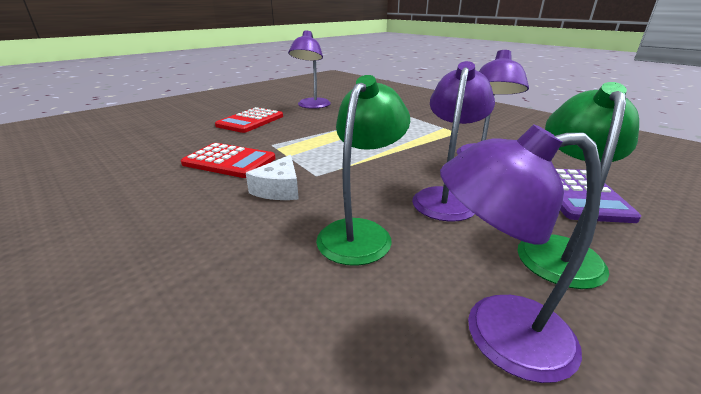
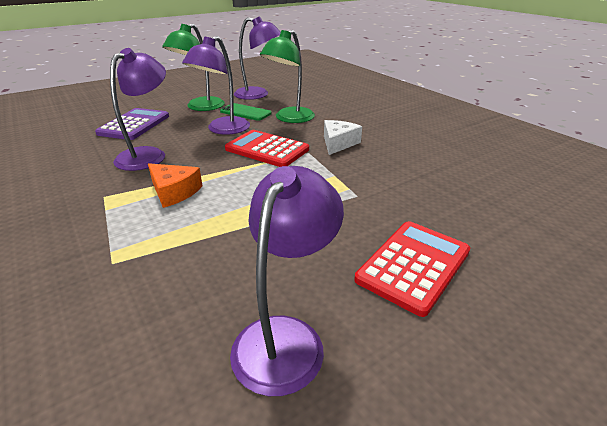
camera: 170 degrees left, 5 degrees up
(229, 161) = (394, 173): red calculator -> red calculator (267, 149)
(412, 137) = (174, 192): none -> orange cheese
(452, 242) = (245, 112): none -> green phone

